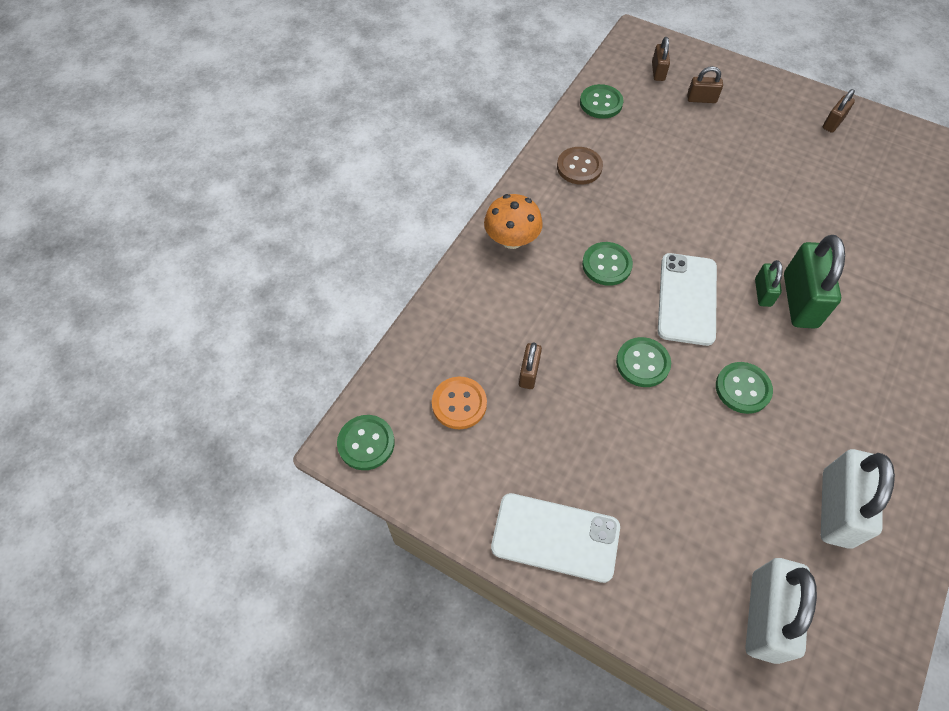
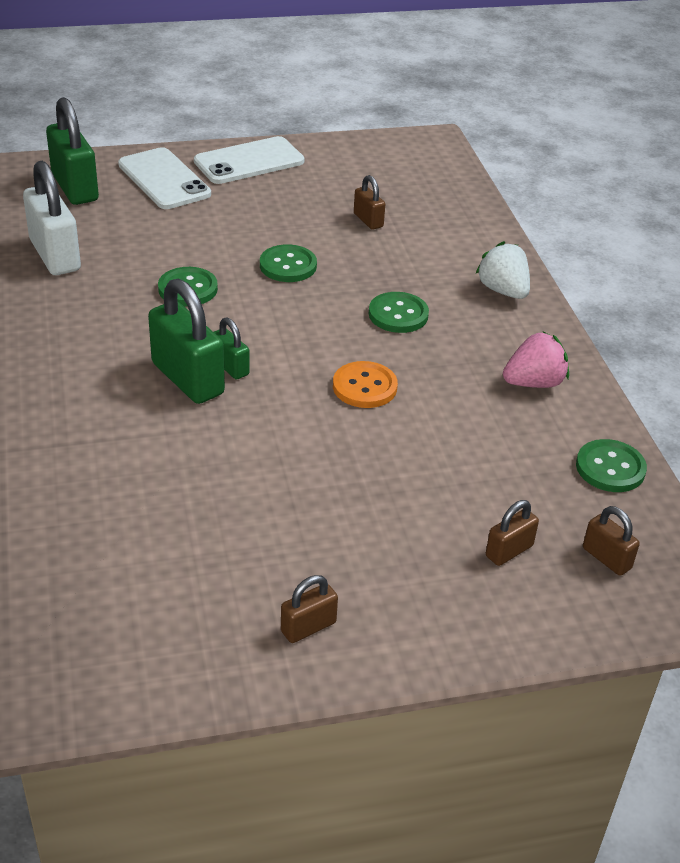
camera: 135 degrees right, 20 degrees down
(366, 443) = (424, 145): green button -> none
(459, 404) = (394, 185): orange button -> orange button (364, 387)
(512, 239) = (503, 291): orange mushroom -> white strawberry
(579, 167) = (534, 383): brown button -> pink strawberry
(687, 299) = (297, 326): white phone -> white phone (164, 179)
(764, 616) = (75, 188): white padlock -> green padlock
(833, 123) = (308, 627): brown padlock -> brown padlock turned 60 degrees clockwise

